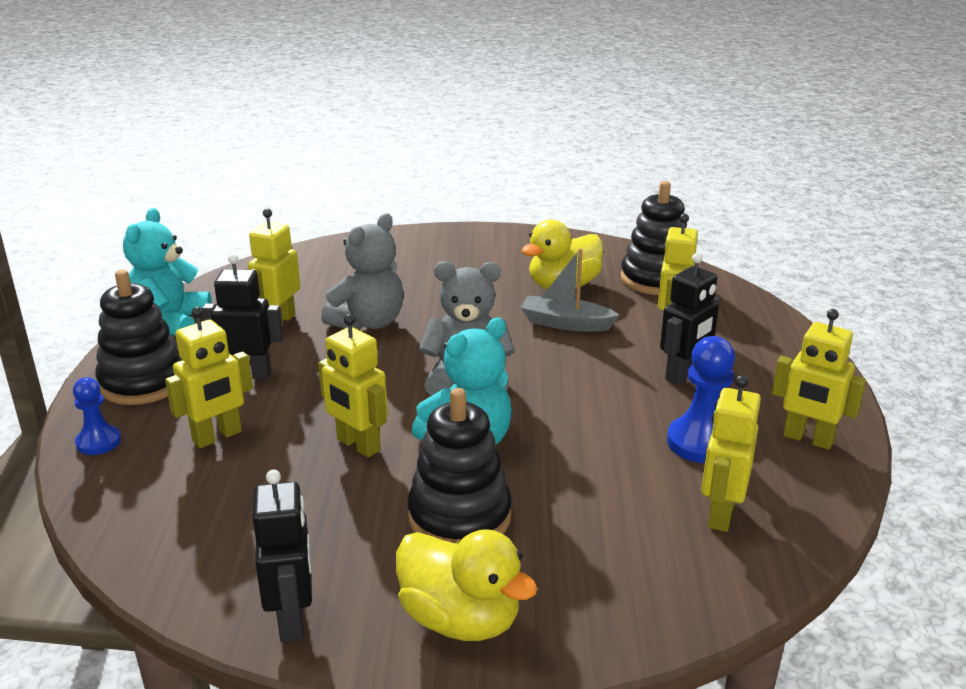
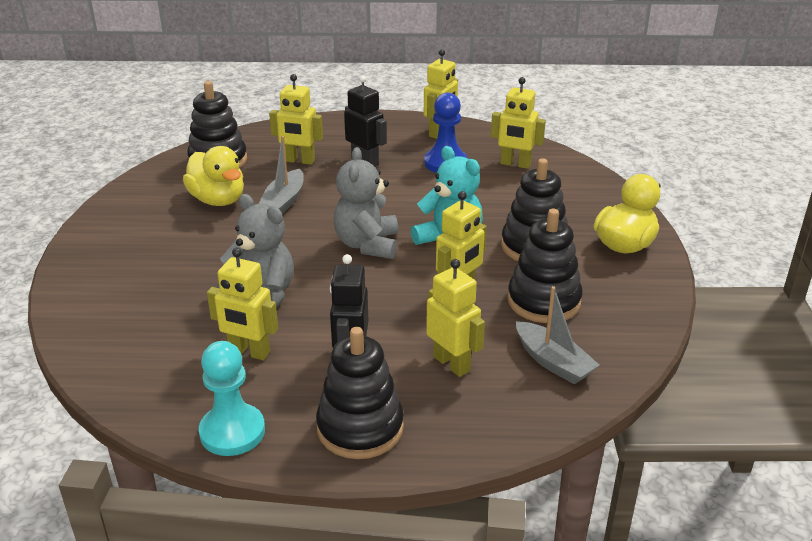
camera: 90 degrees left, 5 degrees up
(98, 442) = (465, 436): blue pawn -> none
(171, 322) = (232, 432): turquoise teddy bear -> turquoise pawn
(191, 512) = (553, 362): none -> grey boat
(292, 620) = (645, 303): black robot -> none
(320, 515) = (544, 301): none -> black stacking toy

